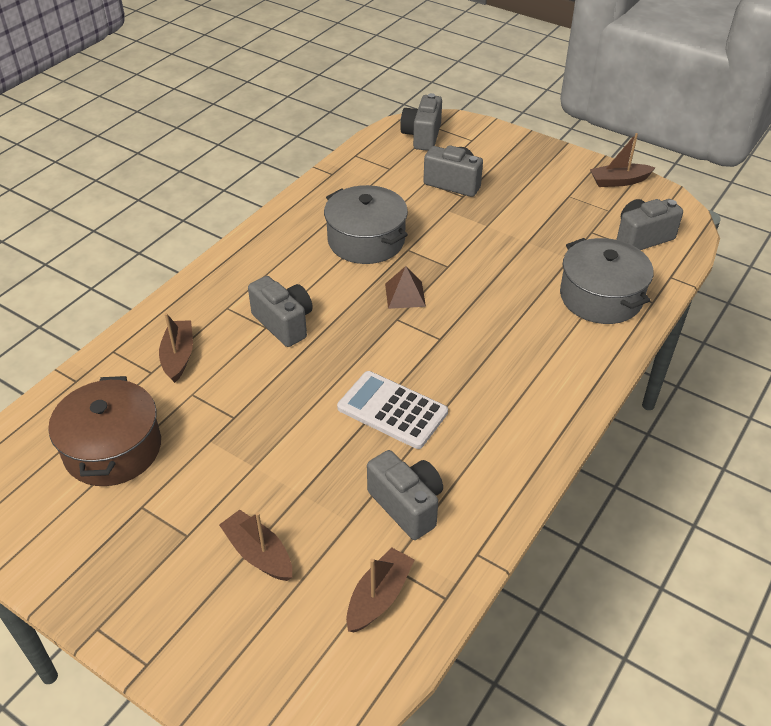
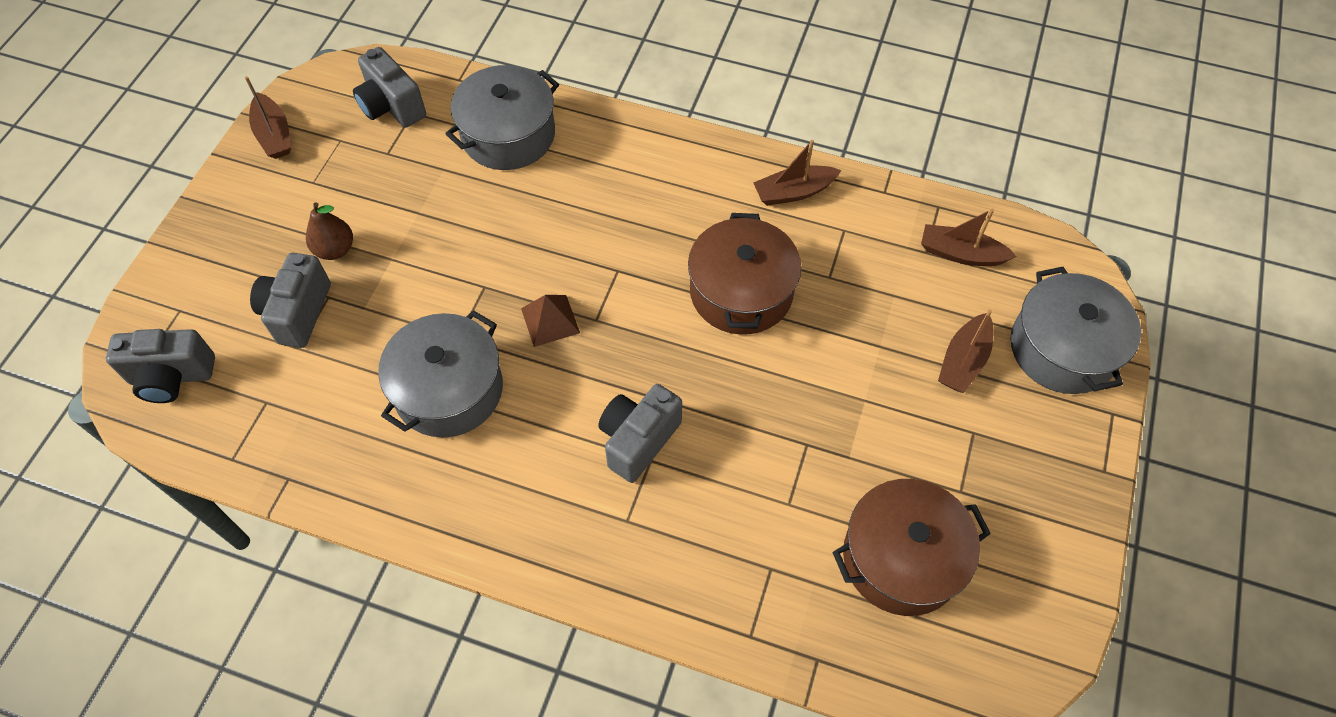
camera: 105 degrees left, 15 degrees up
(178, 356) = (733, 546): brown boat -> brown boat (794, 192)
(234, 648) = (1062, 348): none -> grey pot
(392, 410) = (741, 292): white calculator -> brown pot
(407, 505) = (856, 253): grey camera -> none
(503, 201) = (335, 249): none -> brown pear

